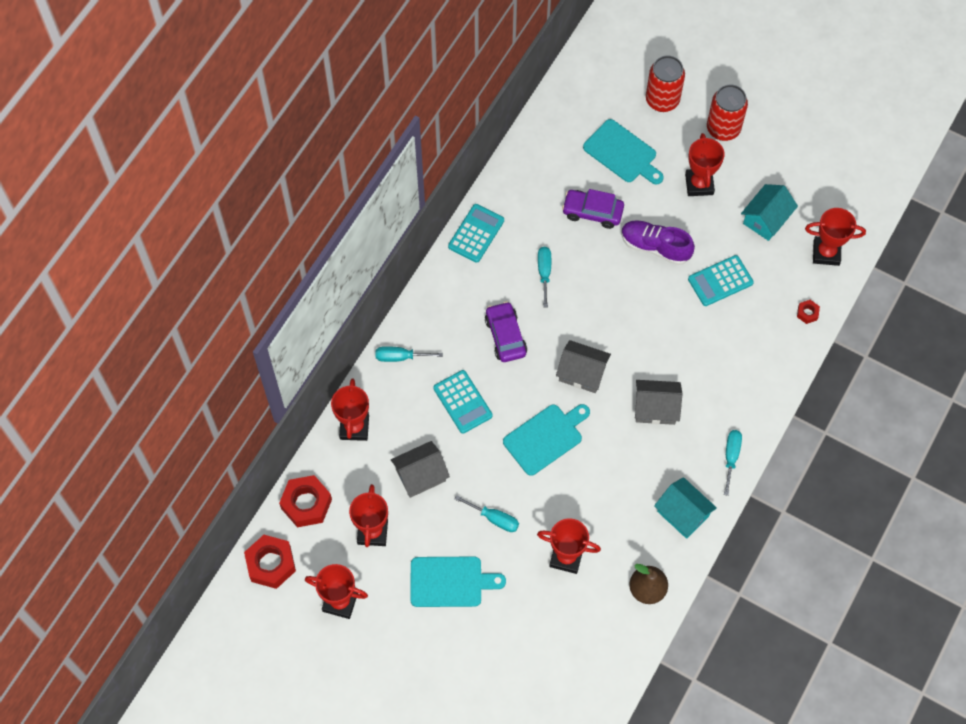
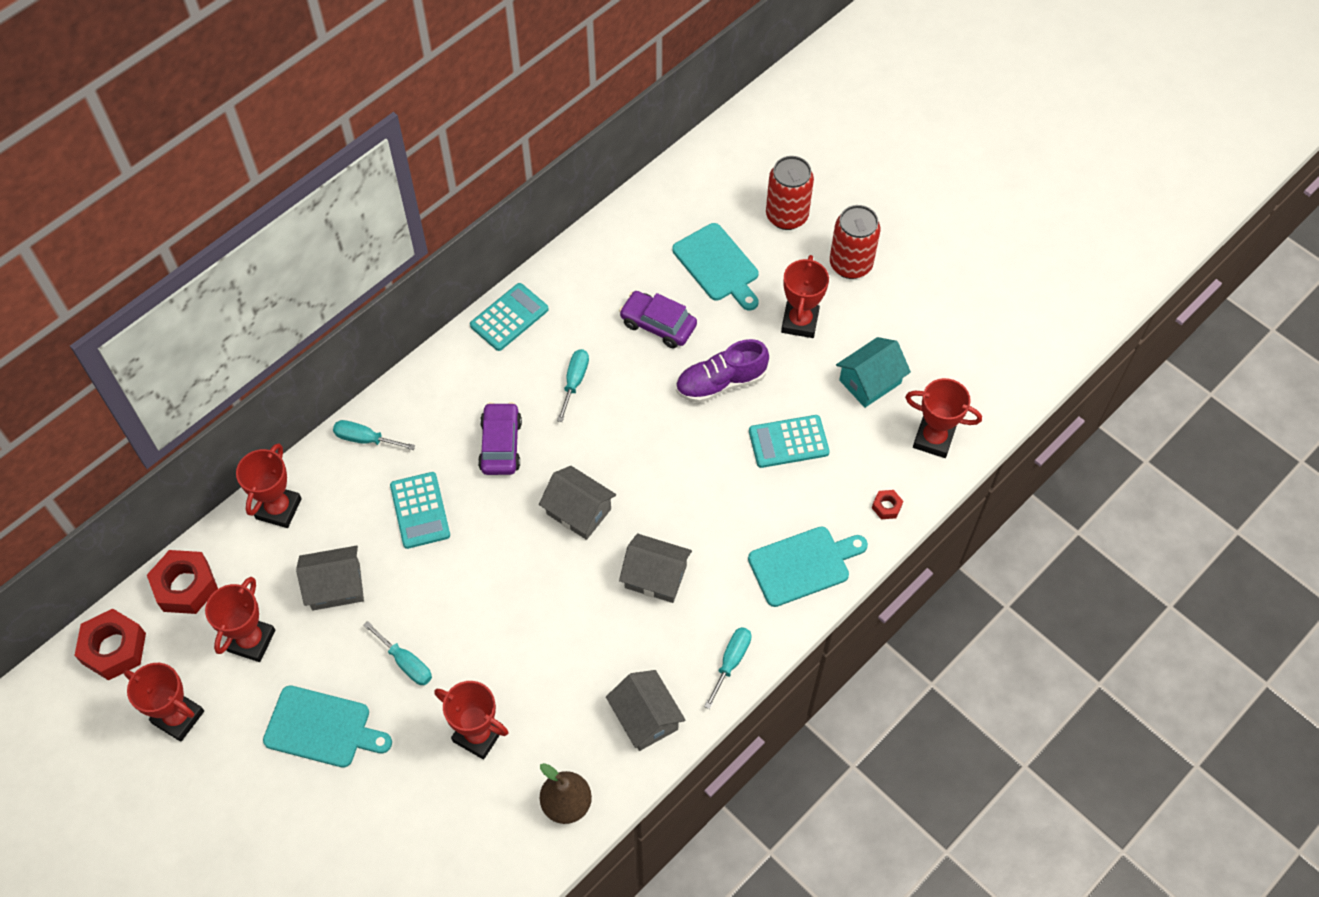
camera: 15 degrees right, 5 degrees down
(545, 438) = (505, 579): turquoise cutting board -> turquoise cutting board (803, 565)
(655, 247) = (721, 383): purple shoe -> purple shoe turned 60 degrees counterclockwise
(683, 513) = (645, 718): turquoise house -> grey house

